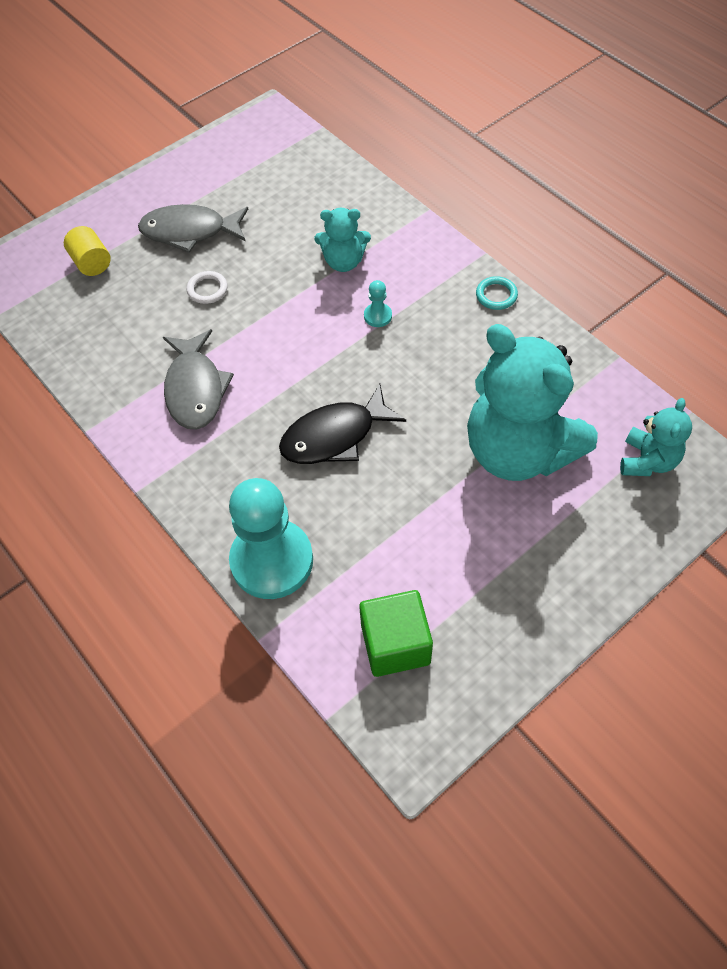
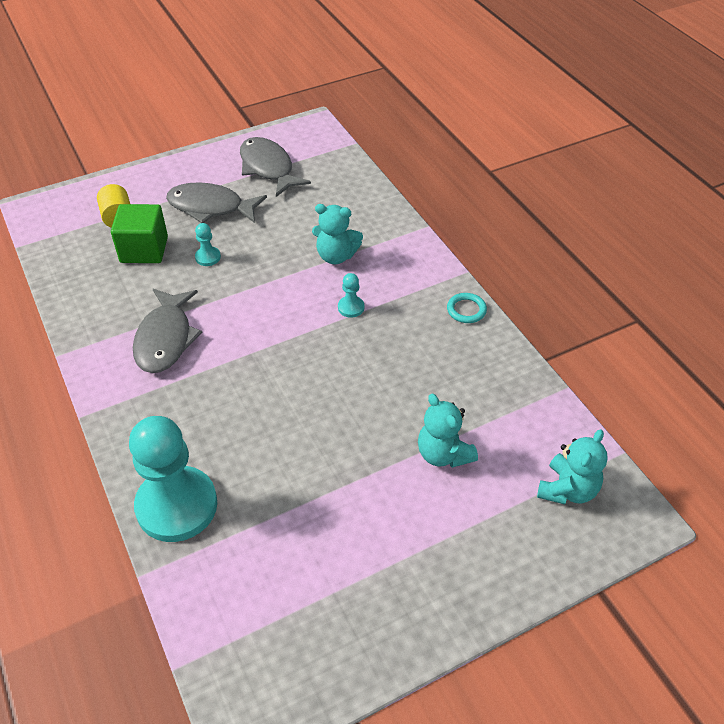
camera: 10 degrees right, 10 degrees down
(207, 289) = (208, 257): white ring -> turquoise pawn
(236, 174) = (268, 168): none -> grey fish
(335, 436) = (275, 405): black fish -> none
(395, 644) = (264, 612): green cube -> green cube (144, 250)
(518, 451) = (443, 454): turquoise teddy bear -> turquoise teddy bear, size x0.48

